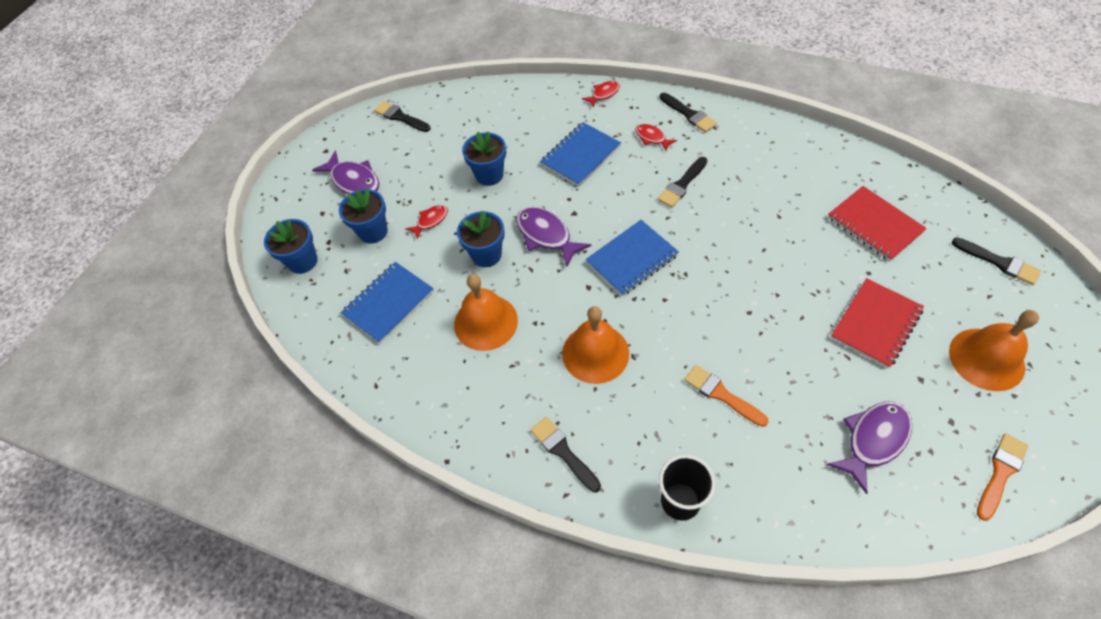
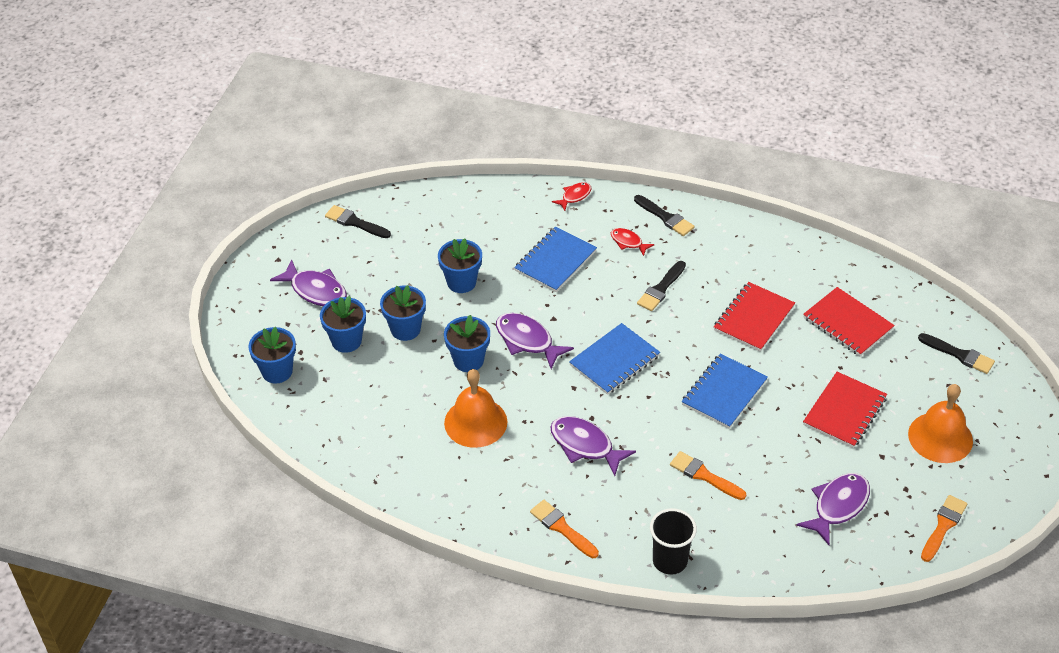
camera: 10 degrees left, 10 degrees down
(388, 303) = (375, 408): blue notebook -> blue notebook (724, 393)
(430, 221) = (405, 329): red fish -> blue flower pot
(563, 452) = (562, 528): black brush -> orange brush
(595, 353) = (585, 445): orange bell -> purple fish
(775, 217) = (753, 318): none -> red notebook

